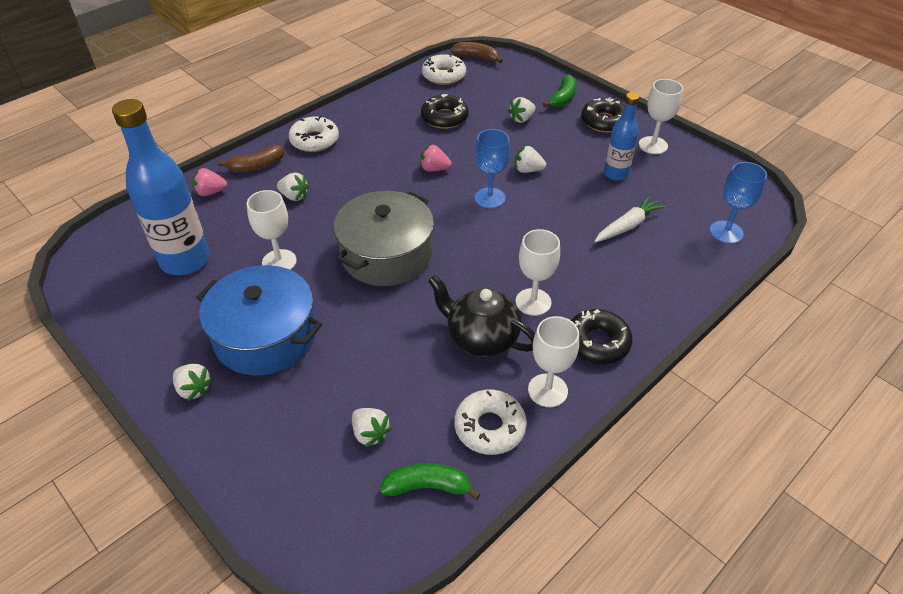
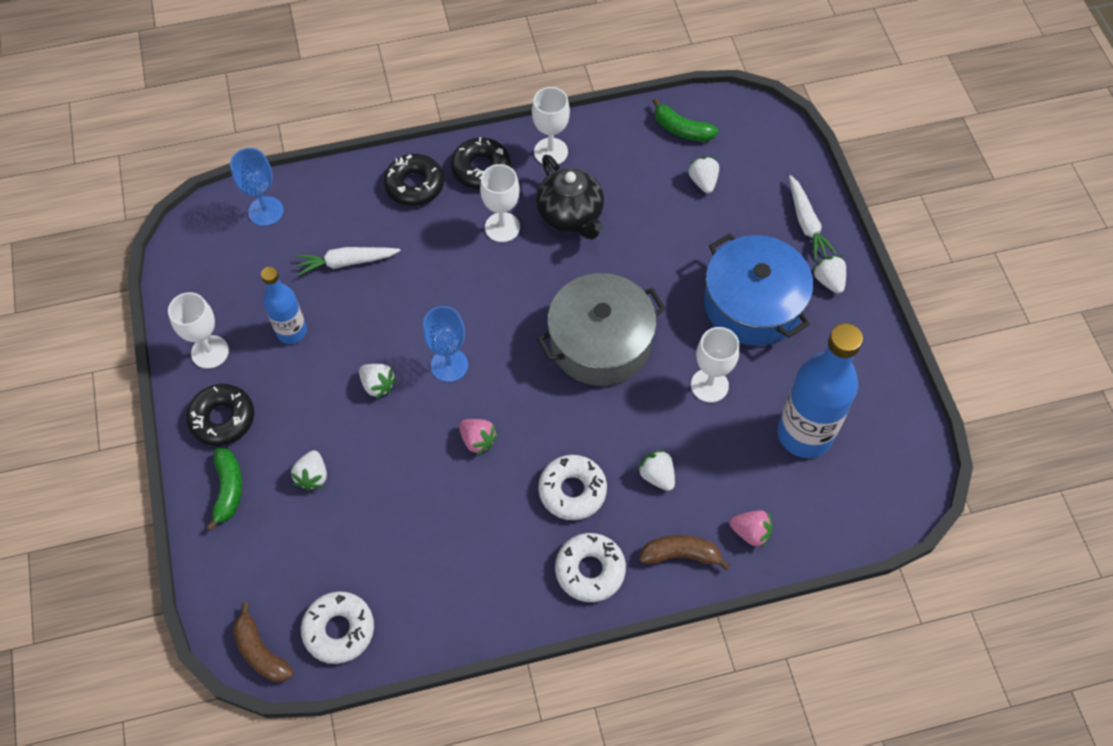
camera: 150 degrees left, 15 degrees up
(235, 439) = (806, 223): none -> white carrot
(444, 118) = (403, 530): black donut -> black donut (414, 185)
(489, 427) = (613, 146): white donut -> white donut (572, 491)
(521, 119) = (312, 476): white strawberry -> white strawberry turned 105 degrees clockwise
(563, 98) = (228, 490): green banana -> green banana turned 120 degrees clockwise

